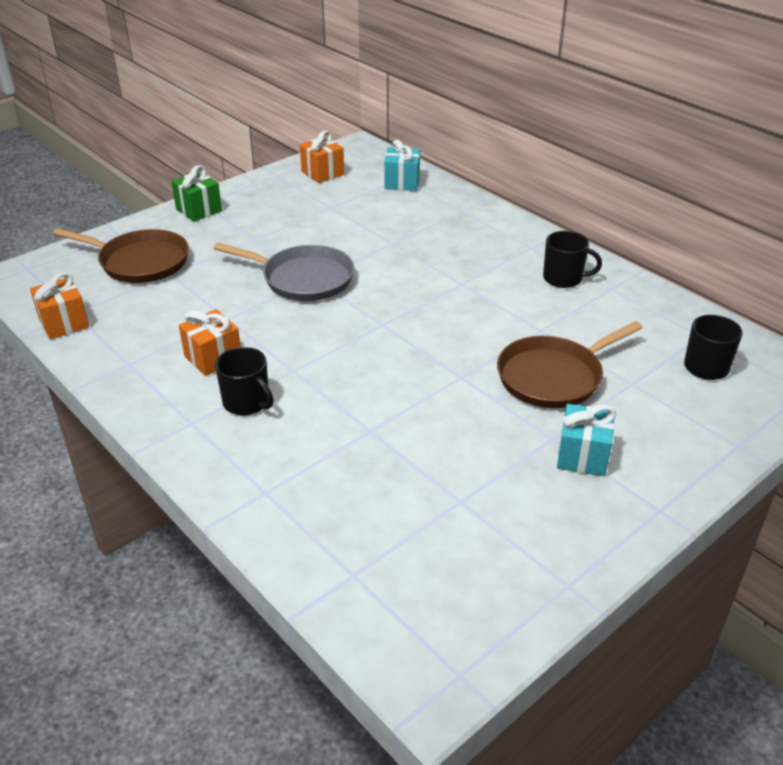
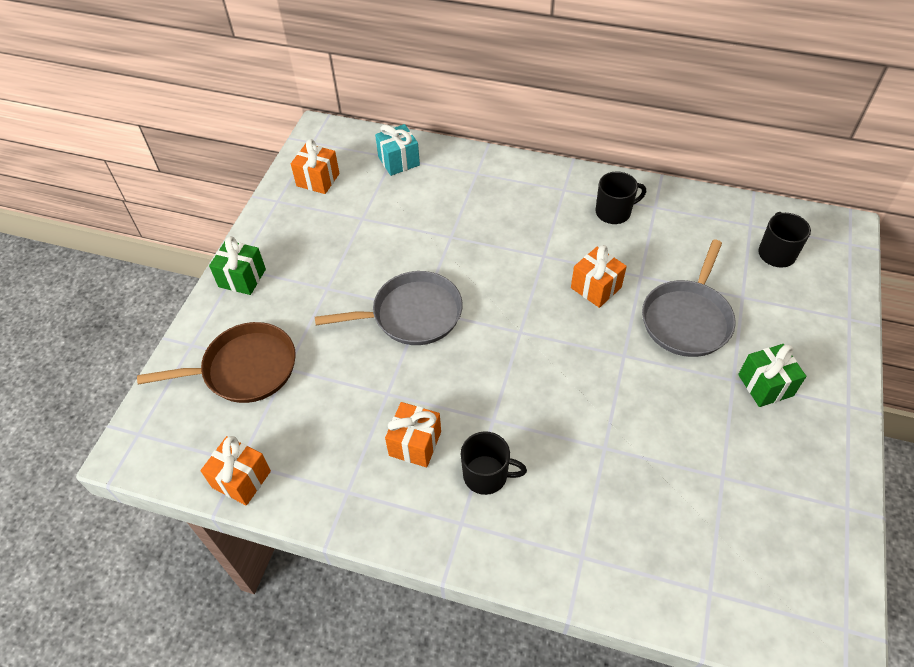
camera: 30 degrees left, 15 degrees up
(486, 322) = (596, 287): none -> orange gift
(553, 377) = (687, 319): brown pan -> grey pan
(582, 456) = (765, 385): turquoise gift -> green gift

